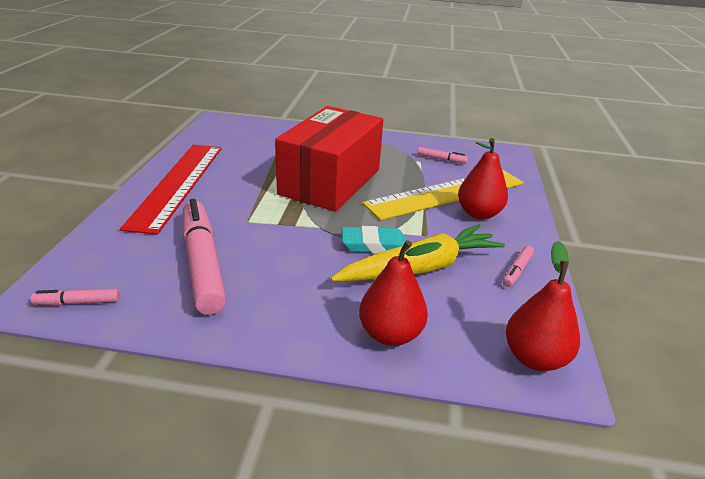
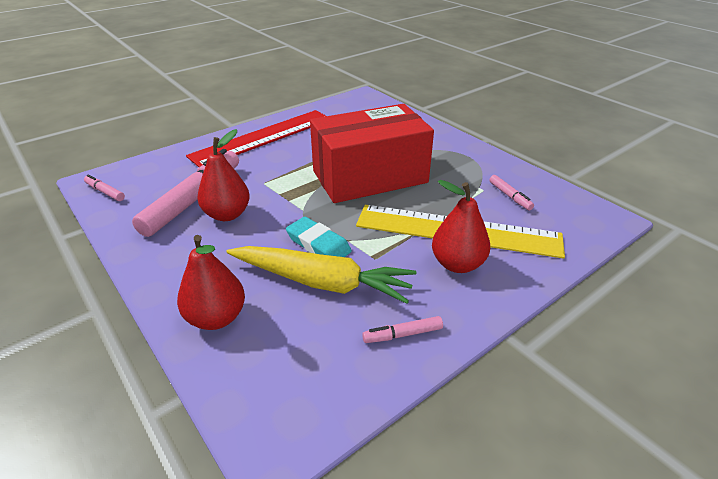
camera: 45 degrees right, 5 degrees up
(534, 358) = (283, 414): red pear -> red pear (227, 214)

